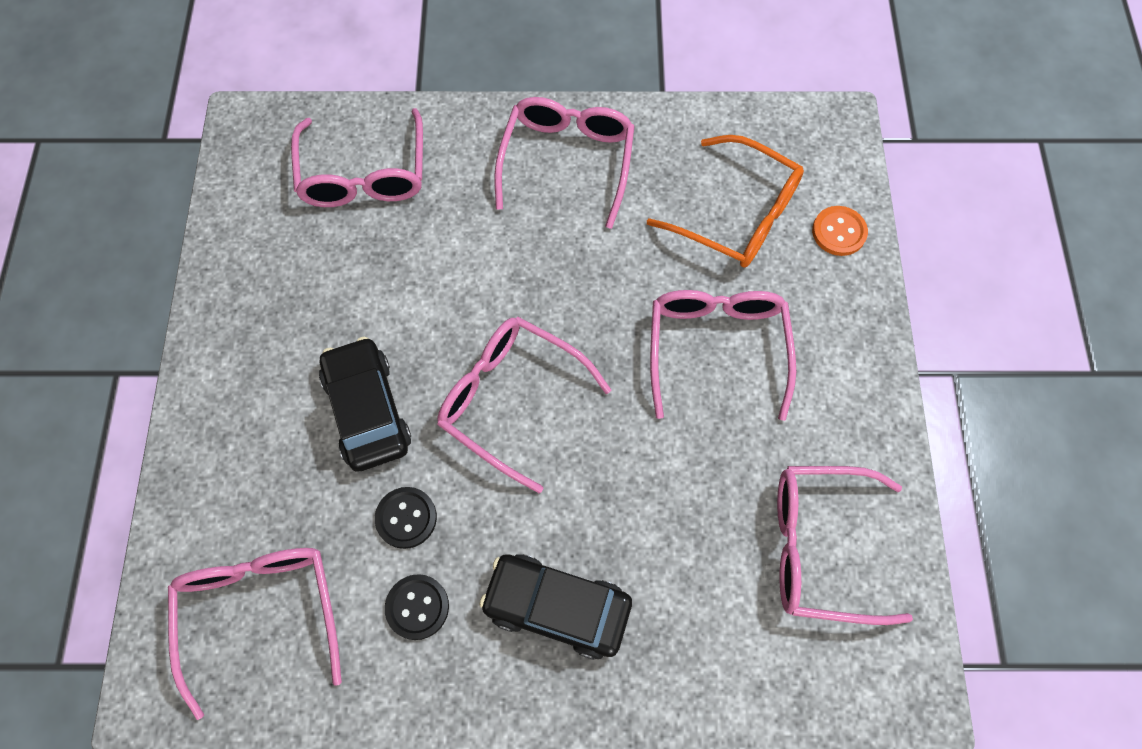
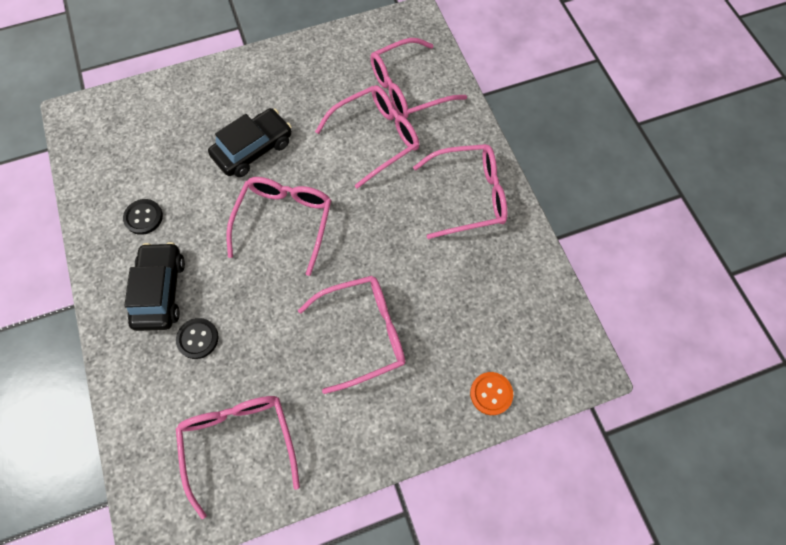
camera: 70 degrees right, 0 degrees up
(261, 613) = (123, 144): pink glasses -> pink glasses (376, 138)
(406, 518) = (194, 193): black button -> black button (198, 339)
(737, 215) = (474, 317): orange glasses -> none

